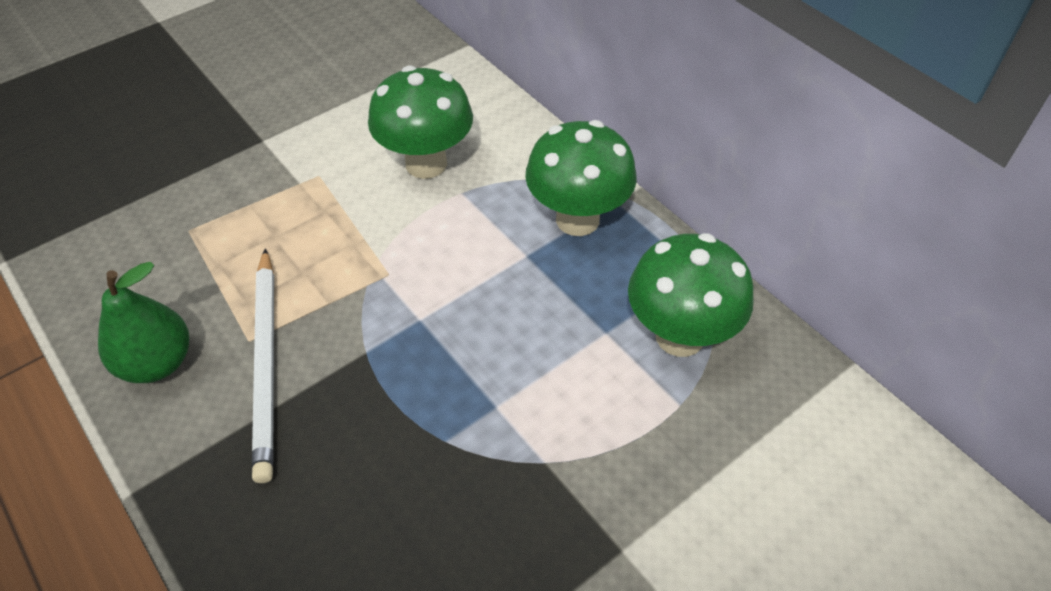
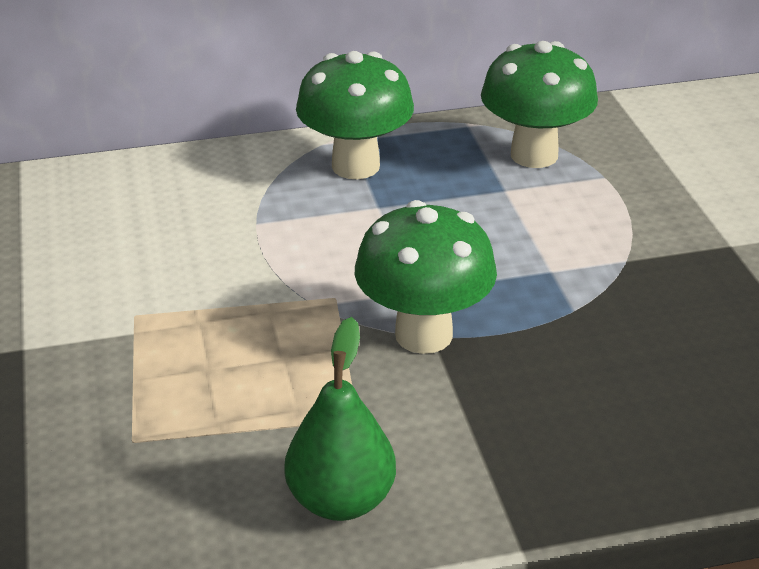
camera: 65 degrees left, 15 degrees down
(267, 364) = (402, 409): white pencil -> none
(426, 164) = (190, 235): green mushroom -> green mushroom (423, 335)

